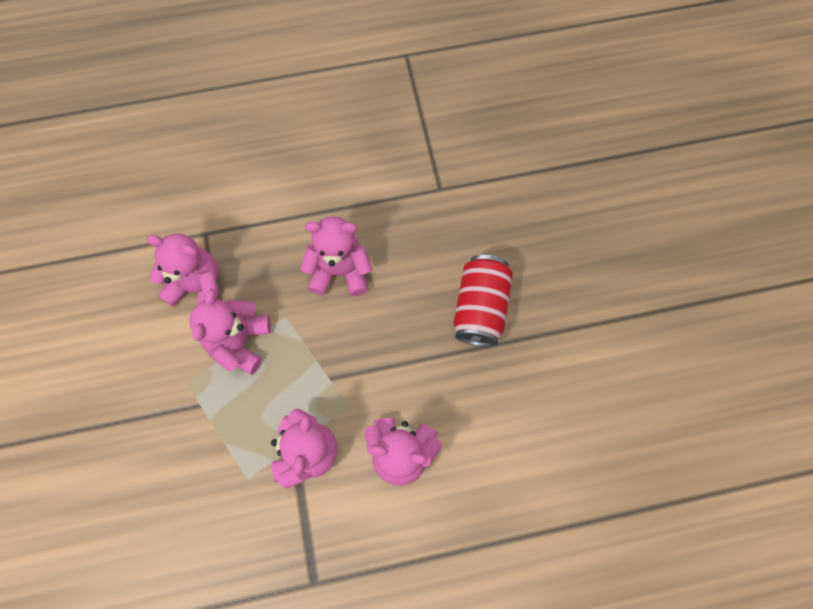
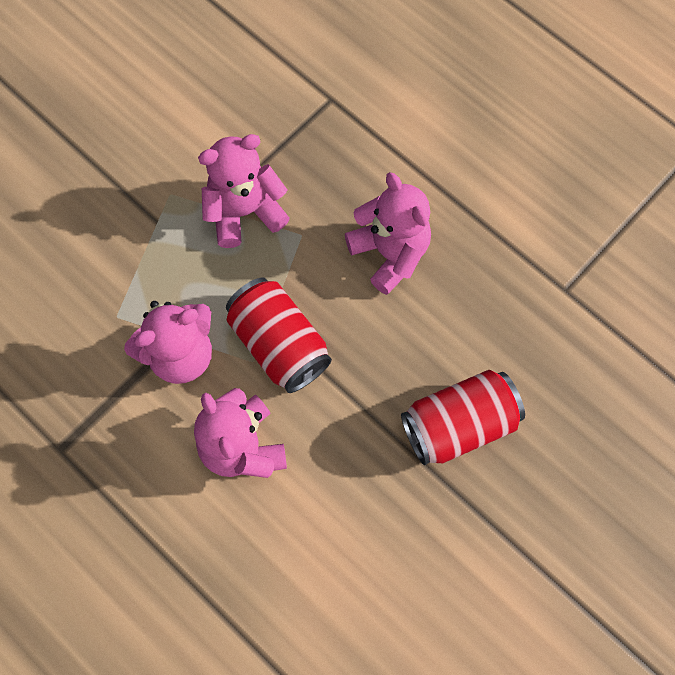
camera: 55 degrees right, 0 degrees up
(198, 287) = (271, 133): pink teddy bear -> none
(349, 381) = (279, 344): none -> red can

